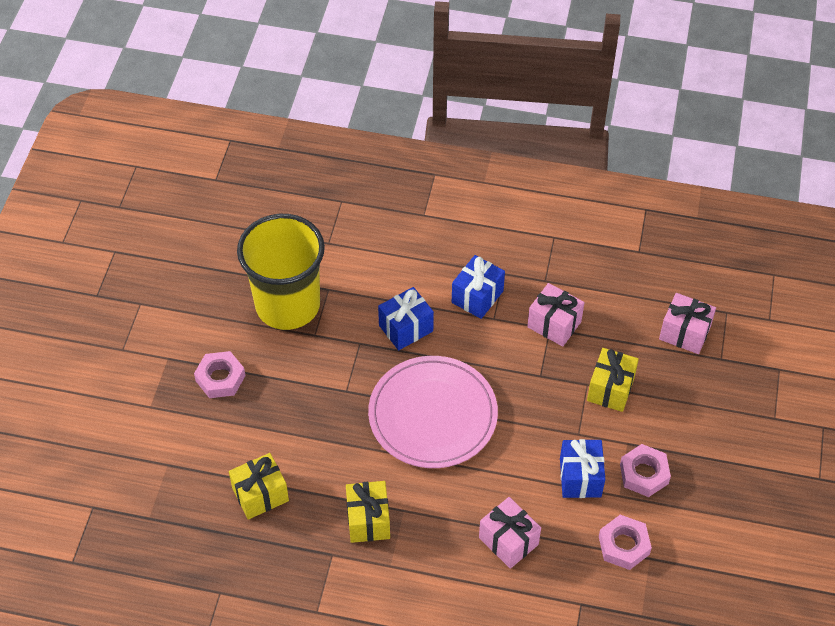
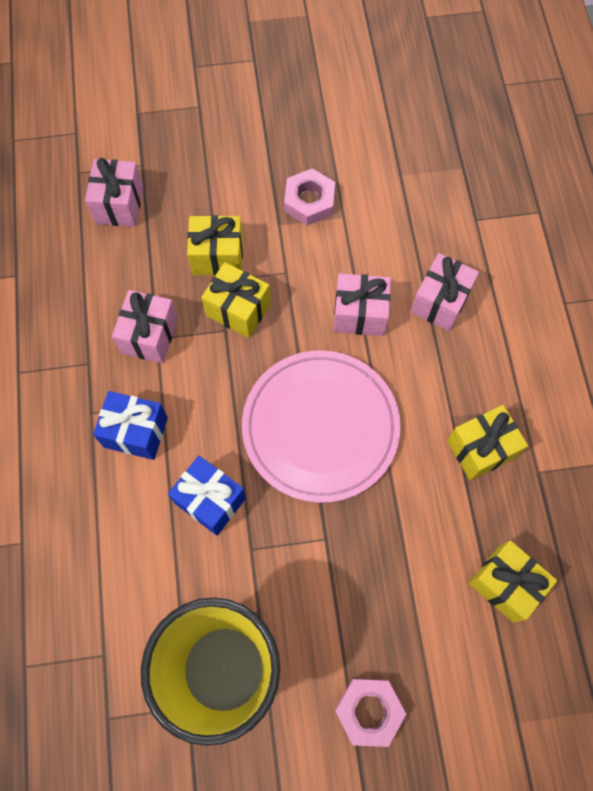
camera: 110 degrees left, 15 degrees up
(519, 475) = (359, 314): none -> pink gift
(555, 389) = (238, 310): none -> yellow gift
(580, 477) = (338, 257): blue gift -> none
(623, 545) = (397, 199): pink nut -> none

